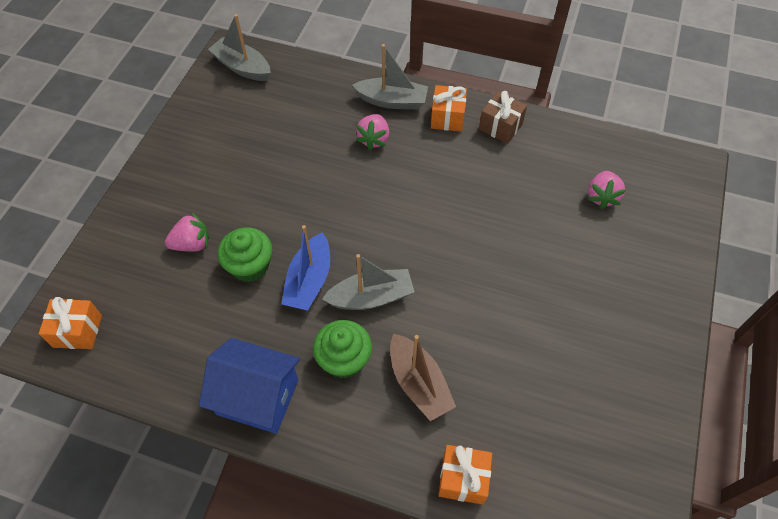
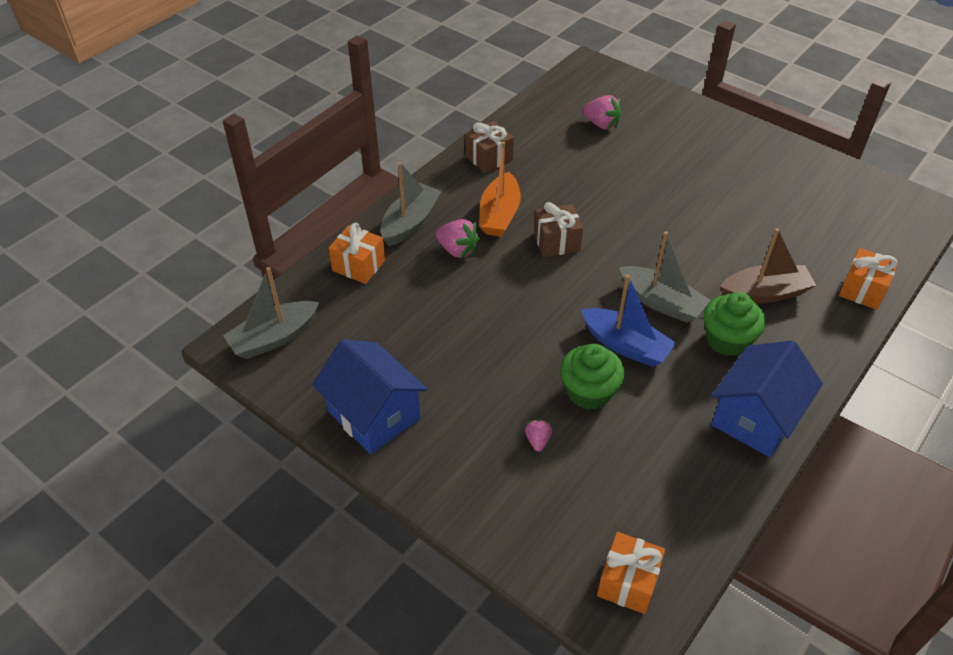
camera: 70 degrees left, 10 degrees down
(190, 142) = (374, 415): none -> blue house
(192, 244) = (538, 440): pink strawberry -> pink strawberry, size x0.58
(371, 297) = (661, 302): grey boat -> grey boat turned 120 degrees clockwise
(414, 202) = (556, 242): none -> brown gift
(430, 154) = (499, 215): none -> orange boat
(447, 118) = (457, 189): orange gift -> orange gift (359, 265)

